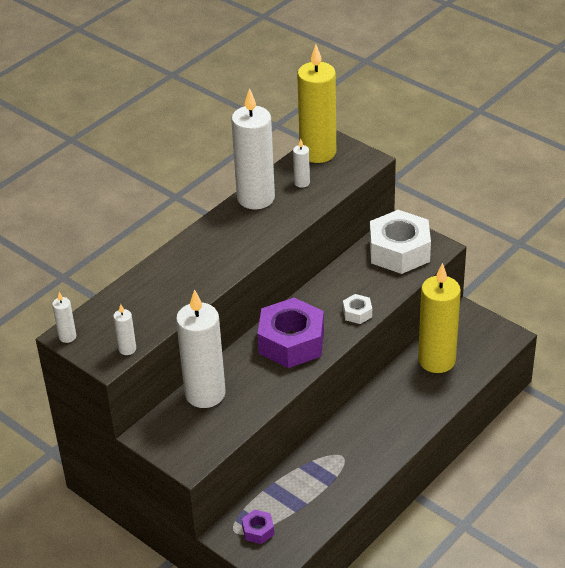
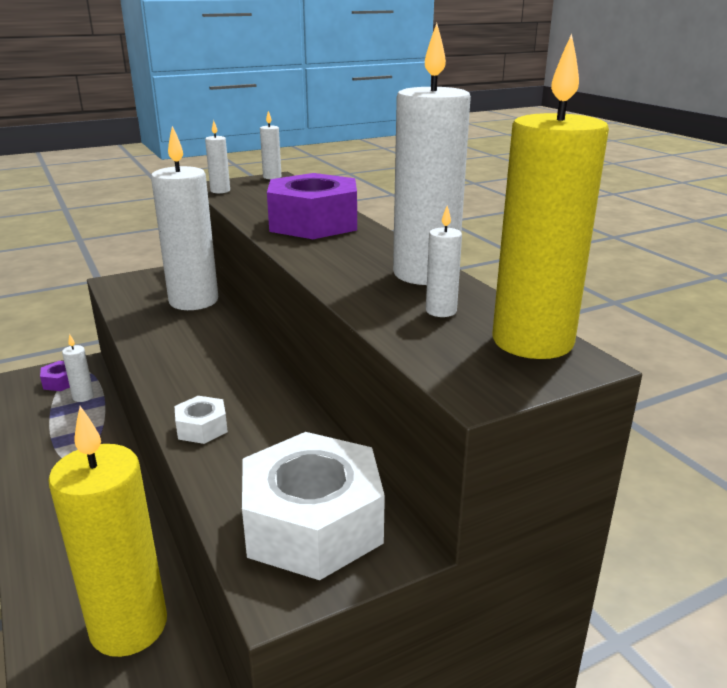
camera: 110 degrees right, 15 degrees down
(271, 501) = (83, 397): none -> white candle
(291, 342) = (208, 363): purple nut -> purple nut (313, 223)

